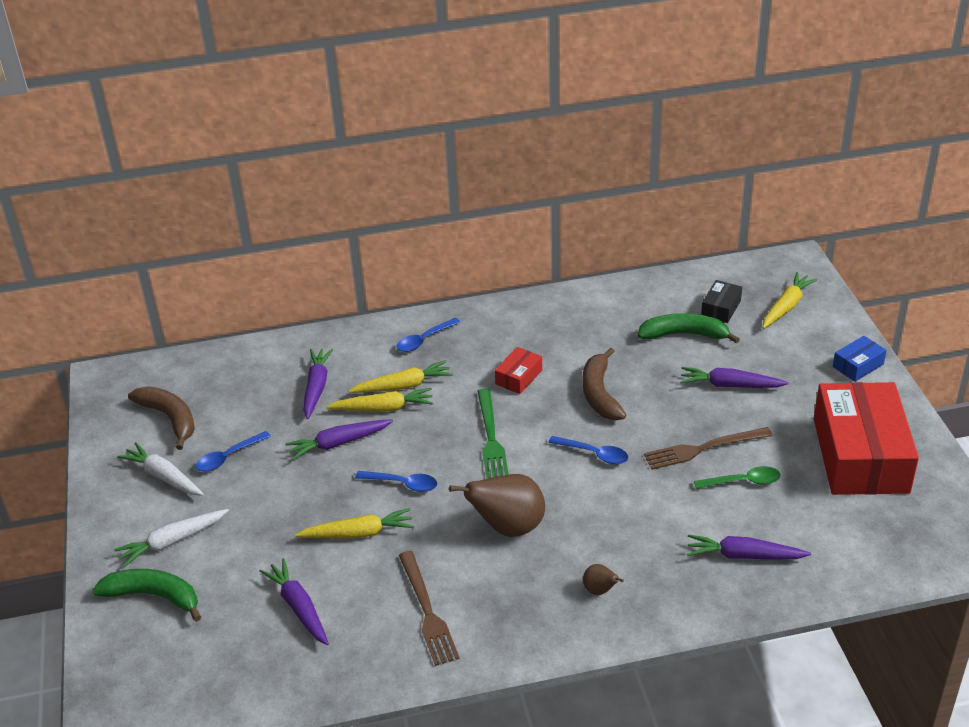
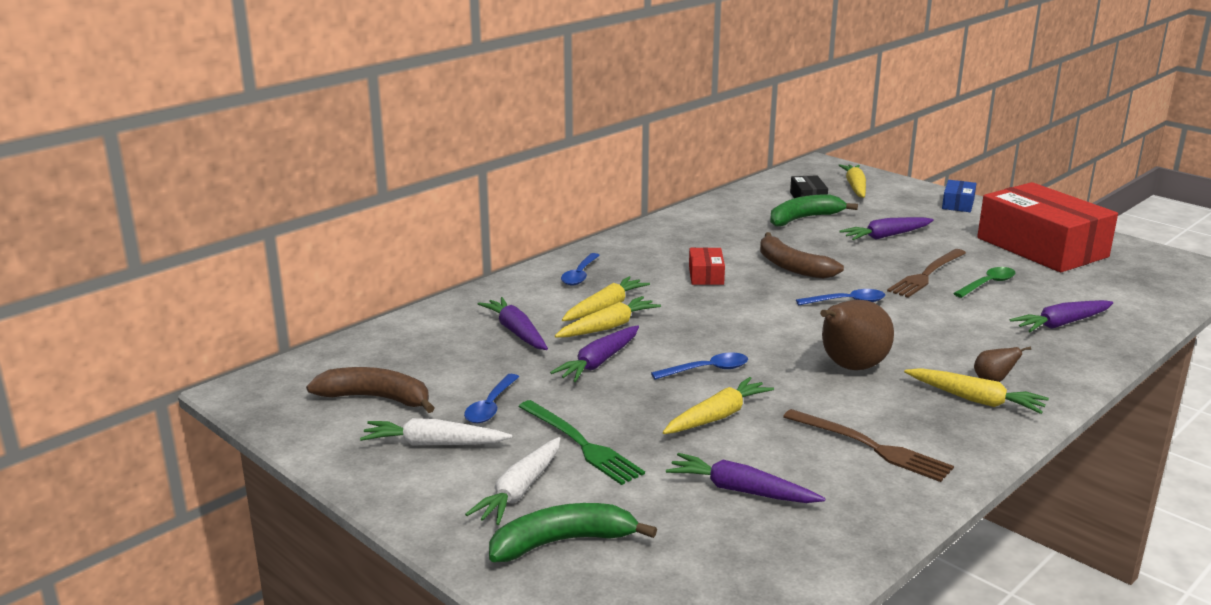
camera: 35 degrees left, 15 degrees down
(491, 438) = (742, 317): green fork -> green fork (581, 444)
(560, 603) = (975, 400): none -> yellow carrot

